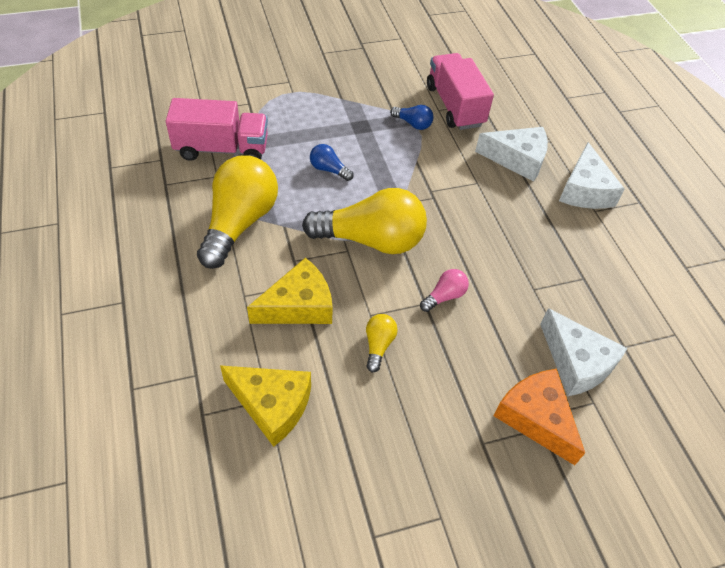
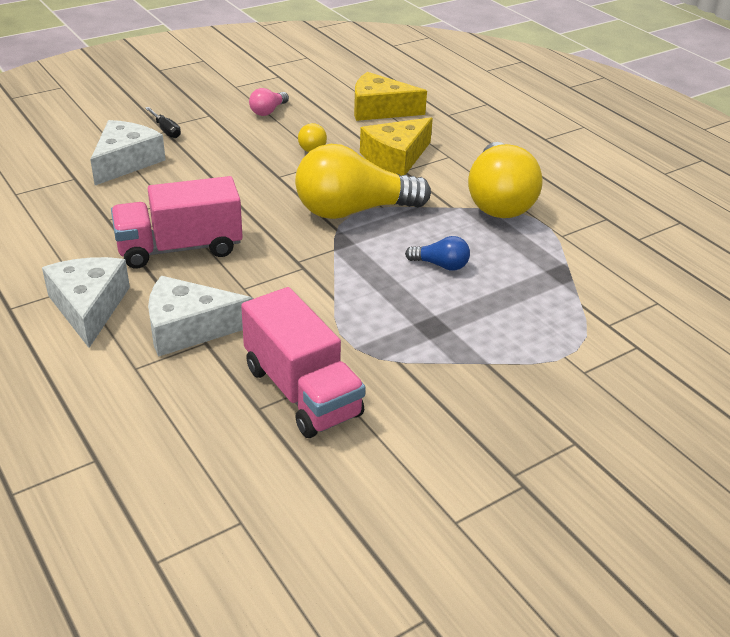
camera: 165 degrees right, 15 degrees down
(222, 149) = (584, 262): pink truck -> pink truck (180, 248)
(413, 124) = (358, 346): blue light bulb -> none
(444, 296) = (260, 183): pink light bulb -> pink light bulb (268, 111)
(536, 418) = (166, 130): orange cheese -> black screwdriver
(576, 362) = (126, 162): white cheese -> white cheese turned 75 degrees clockwise

